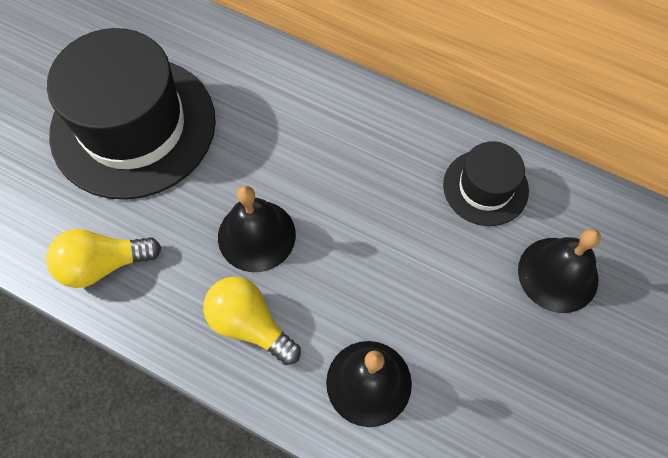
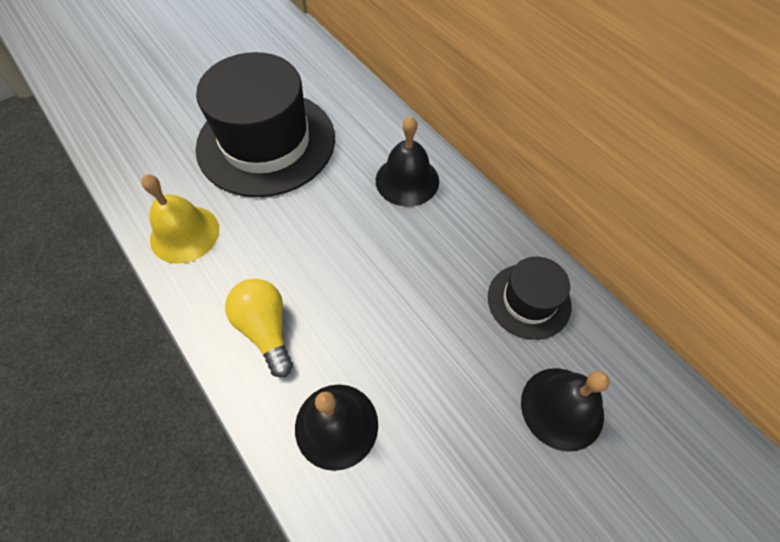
camera: 25 degrees right, 5 degrees down
(103, 264) = (184, 234): yellow light bulb -> yellow bell
(256, 235) = (311, 260): black bell -> black bell (407, 180)

